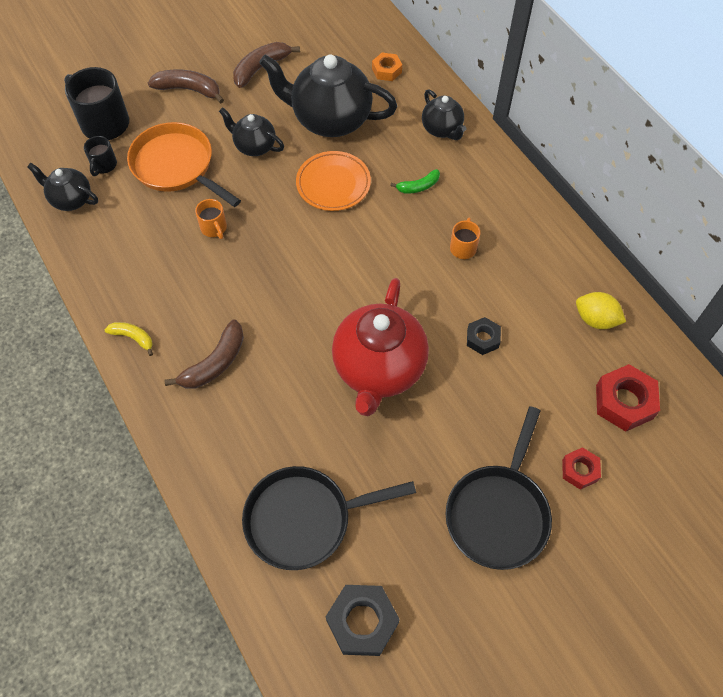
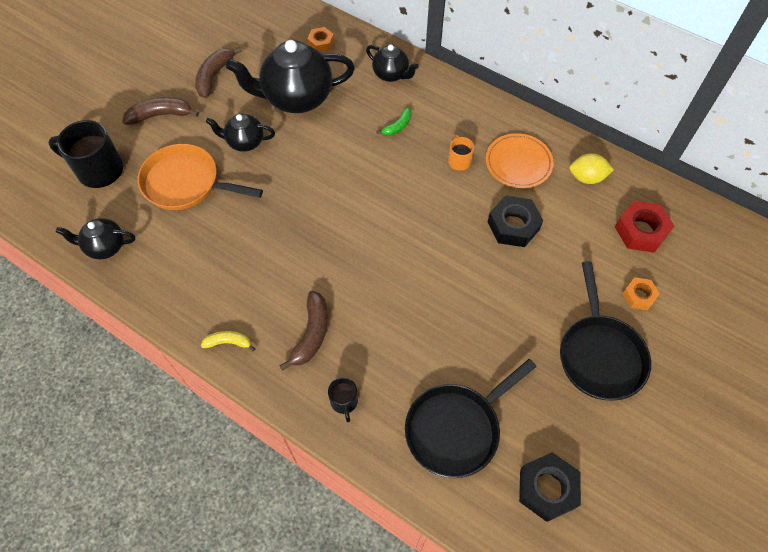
camera: 25 degrees left, 0 degrees up
(104, 165) = (119, 206): black mug -> black mug (344, 402)
(214, 228) = (248, 222): orange mug -> none
(333, 184) = (328, 149): orange plate -> orange plate (518, 163)
(379, 369) = (447, 283): red teapot -> none
(482, 339) = (513, 226): black nut -> black nut, size x1.67
(579, 470) = (639, 296): red nut -> orange nut

